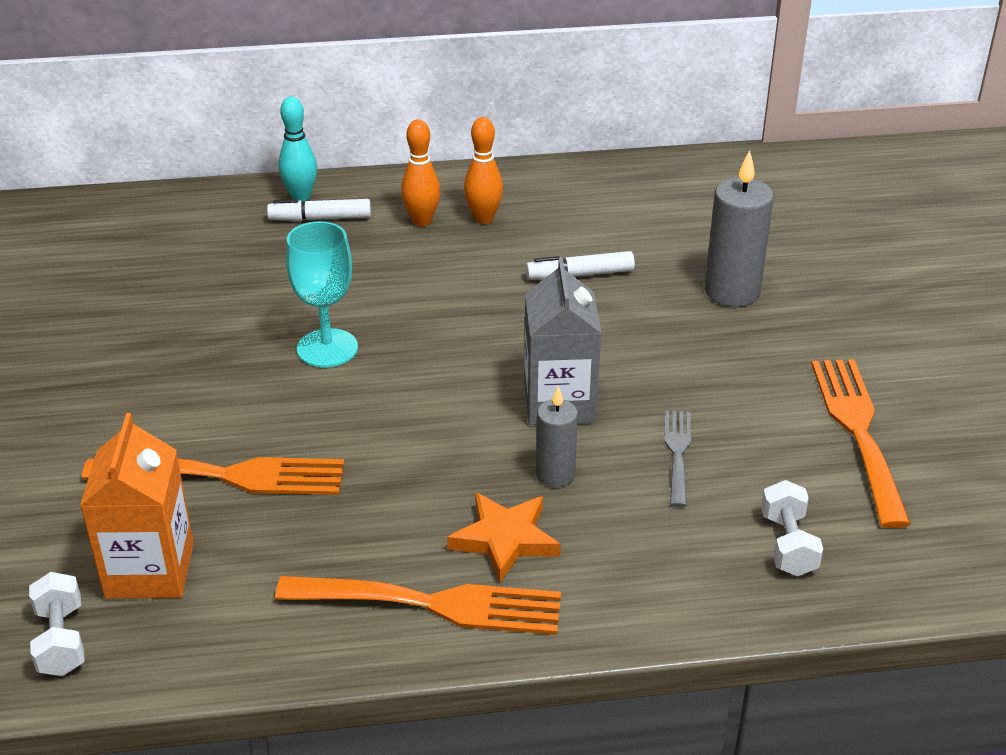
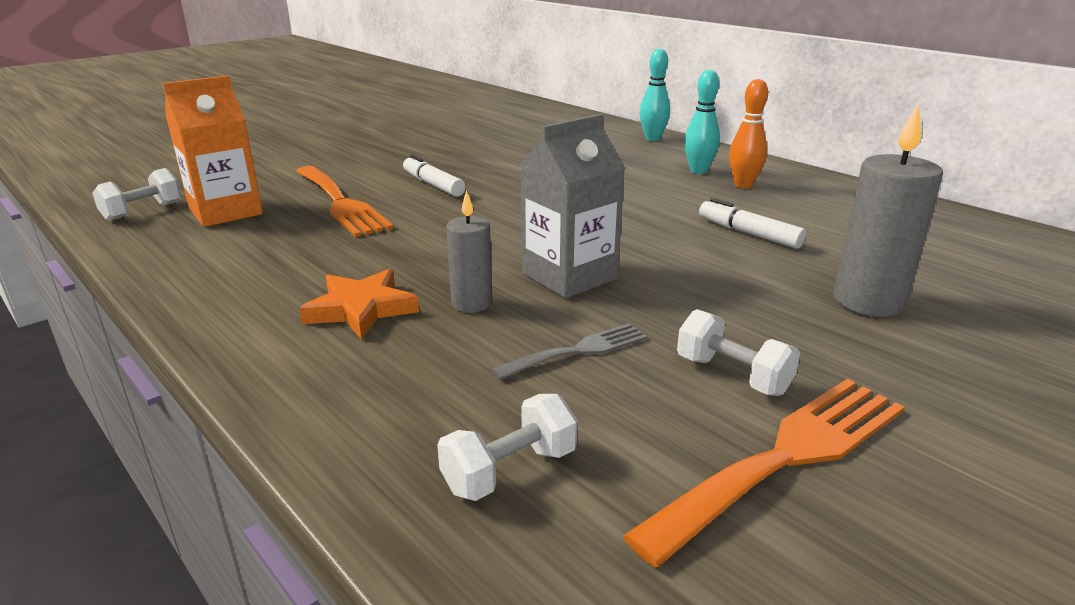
camera: 55 degrees right, 10 degrees down
(320, 219) = (641, 149): white marker -> white marker (433, 185)
(327, 348) = (510, 188): turquoise goblet -> none
(422, 221) = (698, 171): orange bowling pin -> turquoise bowling pin
(433, 604) = (253, 305): orange fork -> none
(765, 402) = (732, 375): none -> white dumbbell

